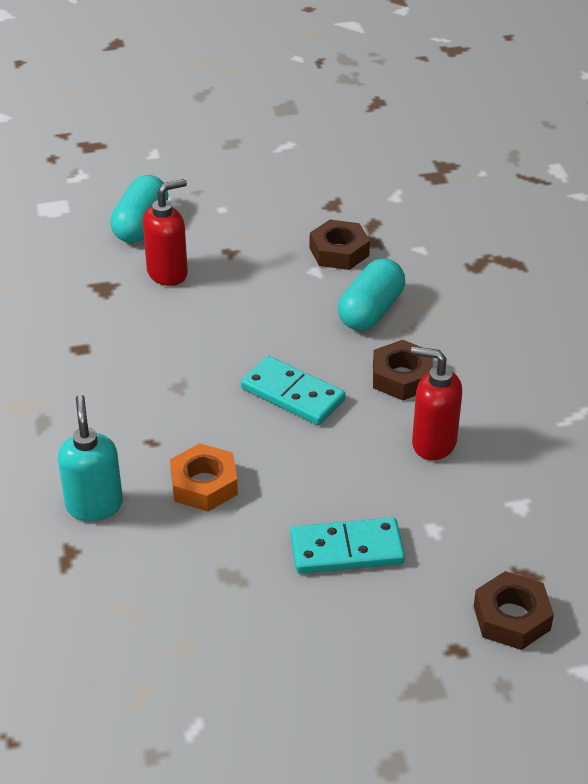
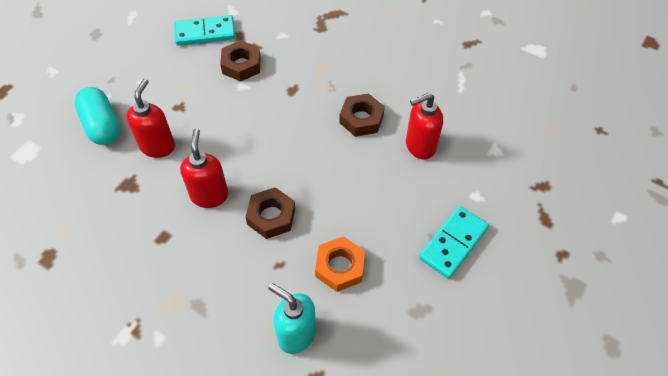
camera: 45 degrees left, 15 degrees up
(162, 343) = (209, 195): none -> red soap dispenser
(293, 394) = (319, 172): turquoise domino -> turquoise domino (205, 32)
(371, 311) = (300, 90): turquoise capsule -> none
(511, 617) = (562, 215): brown nut -> brown nut (271, 216)

